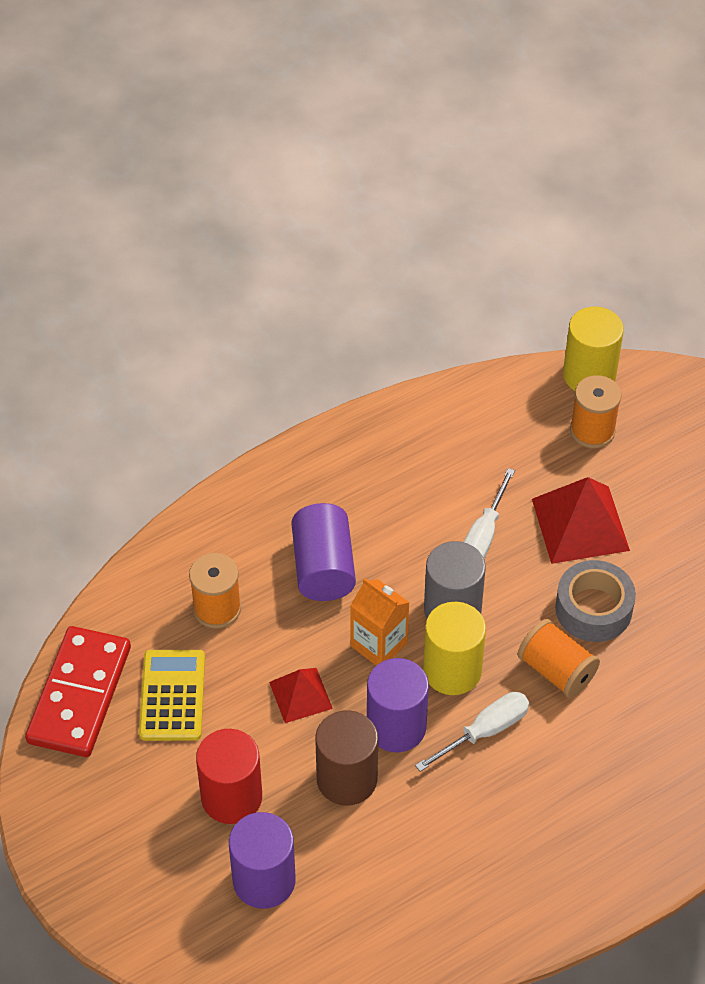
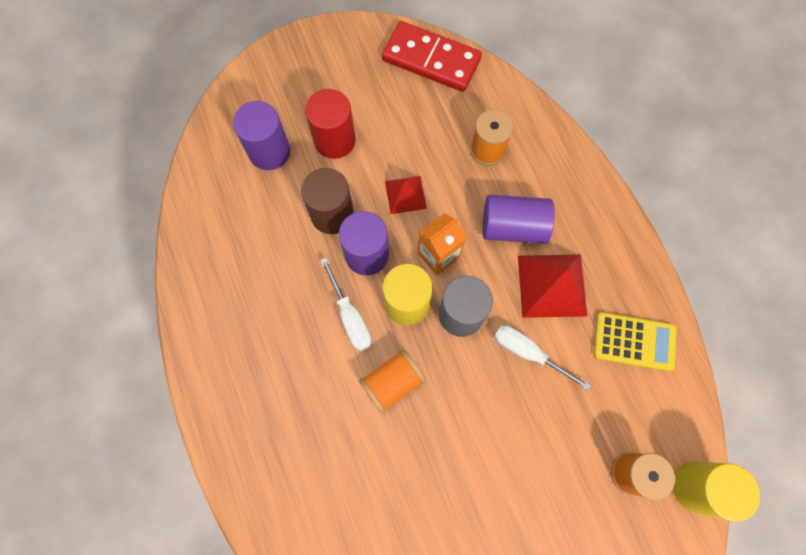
camera: 100 degrees right, 20 degrees up
(172, 696) = (420, 114): yellow calculator -> yellow calculator (634, 342)
(580, 524) = (530, 437): red pyramid -> red pyramid (552, 285)
(593, 609) = (444, 427): grey tape -> none

